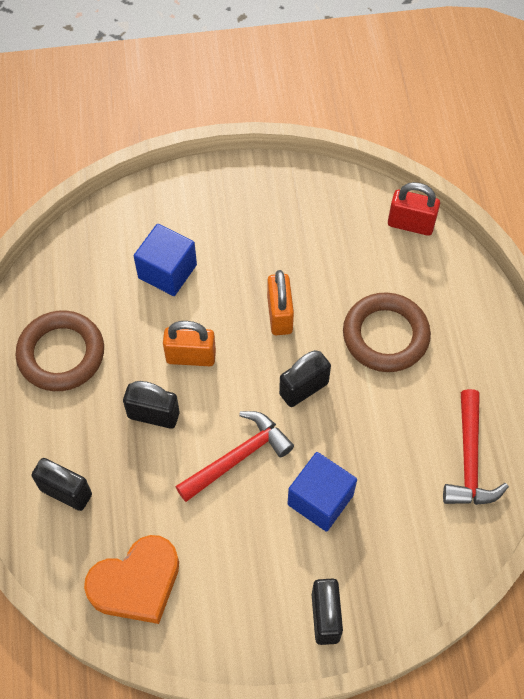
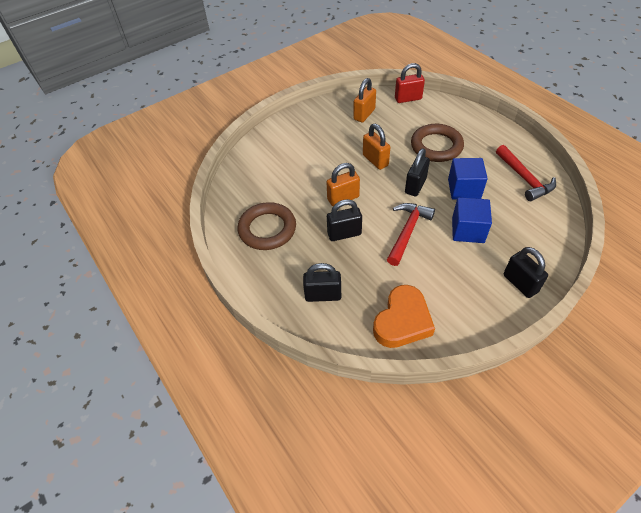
camera: 25 degrees left, 10 degrees down
(167, 271) = (299, 167): blue cube -> blue cube (464, 189)
(323, 222) = (364, 114): none -> orange padlock

